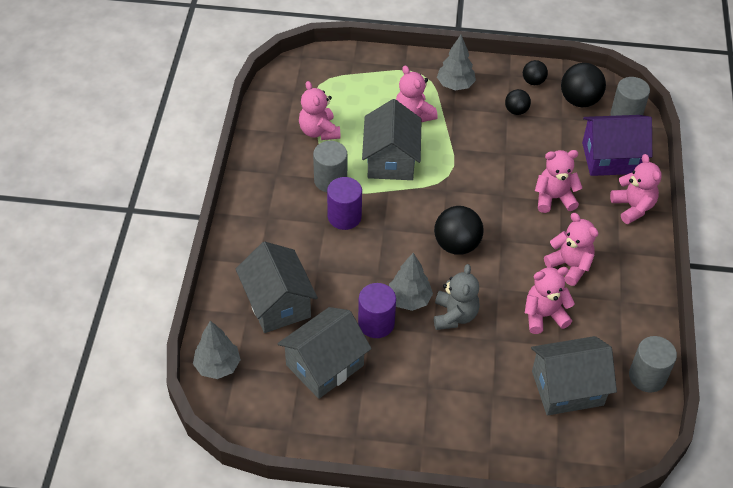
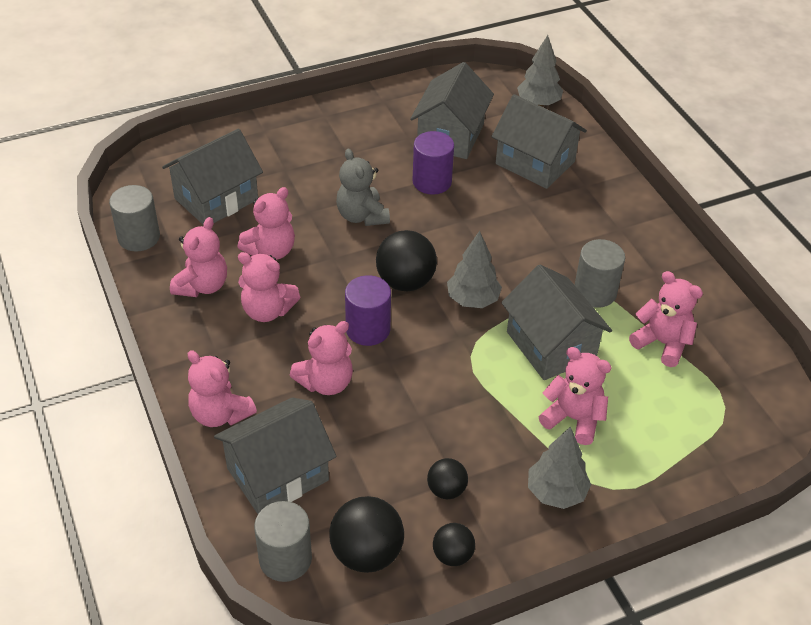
camera: 150 degrees right, 5 degrees down
(344, 217) = (545, 261): purple cylinder -> purple cylinder (368, 329)
(409, 300) = (416, 212): grey tree -> grey tree (472, 300)
(610, 307) = (202, 286): none -> pink teddy bear
(611, 158) = (277, 474): purple house -> grey house

